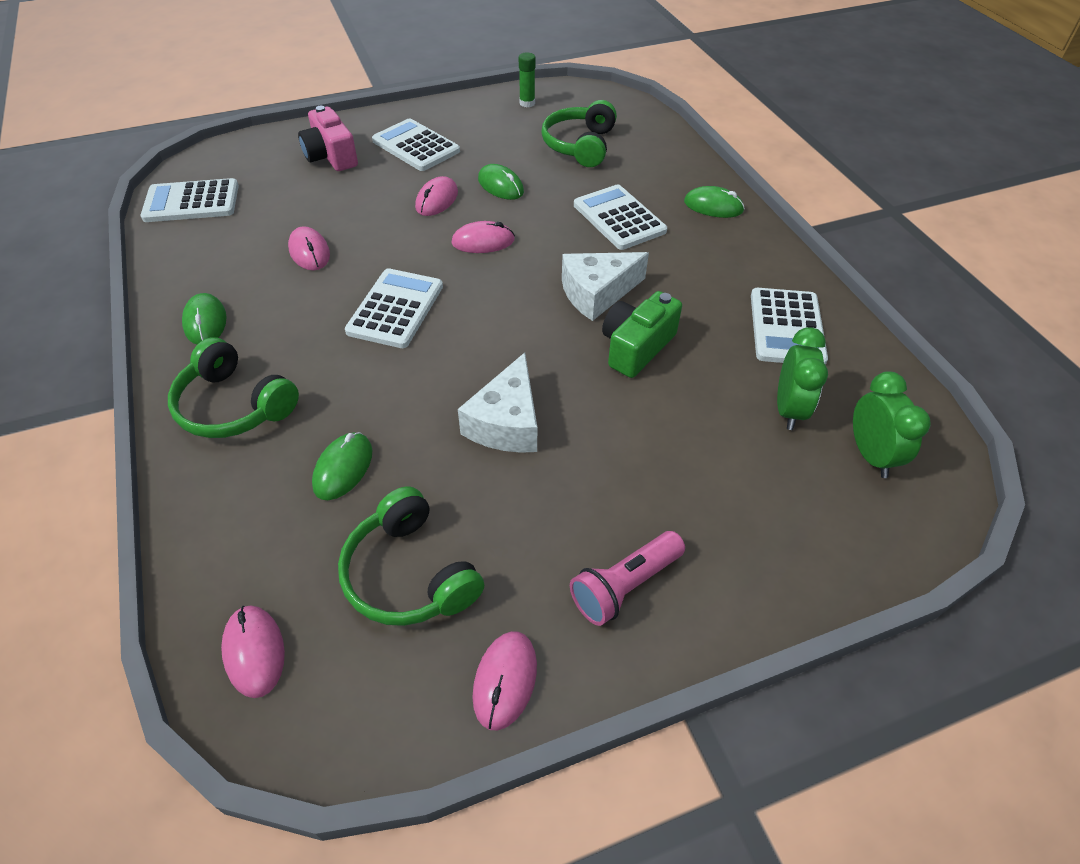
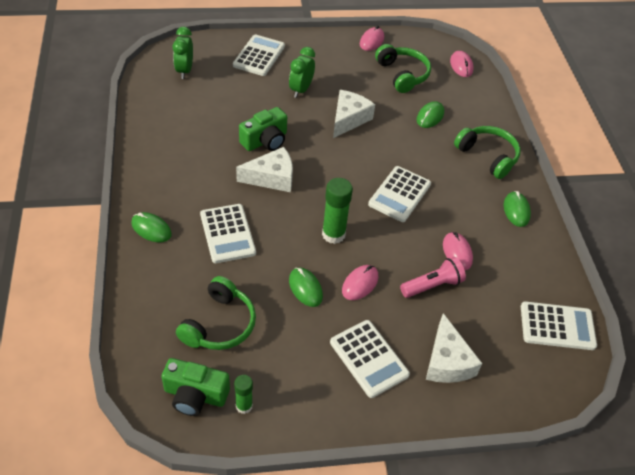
camera: 170 degrees left, 0 degrees up
(331, 156) = (447, 361): pink camera -> white cheese
(483, 241) = (333, 234): pink mouse -> green glue stick
(574, 103) = (195, 395): none -> green camera
(625, 586) = (318, 54): pink flashlight -> pink flashlight (432, 285)
(787, 327) = (173, 133): white calculator -> white calculator (259, 56)
(788, 410) = (206, 95): green clock -> green clock (301, 90)

